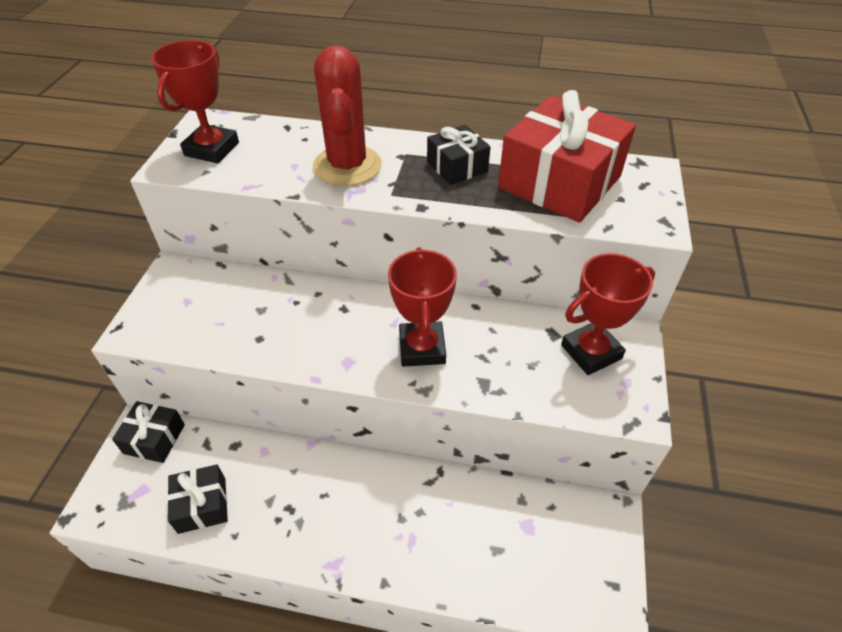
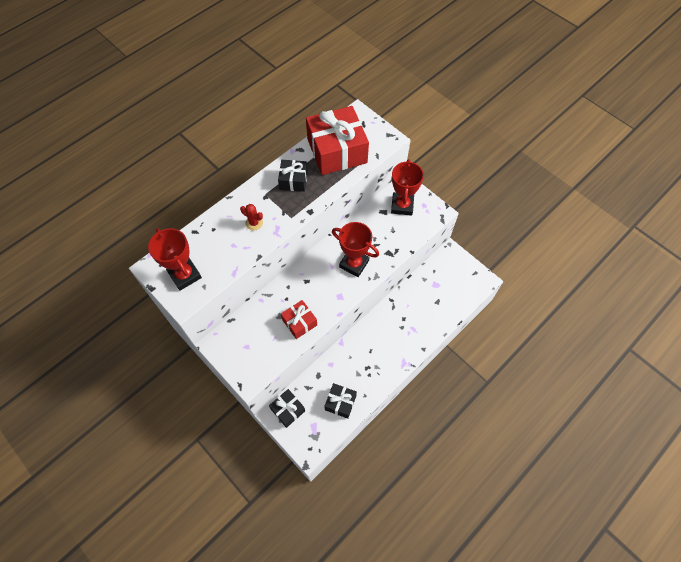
camera: 55 degrees left, 15 degrees up
(265, 338) = (299, 322): none -> red gift
(347, 166) = (254, 223): red cactus -> red cactus, size x0.44

